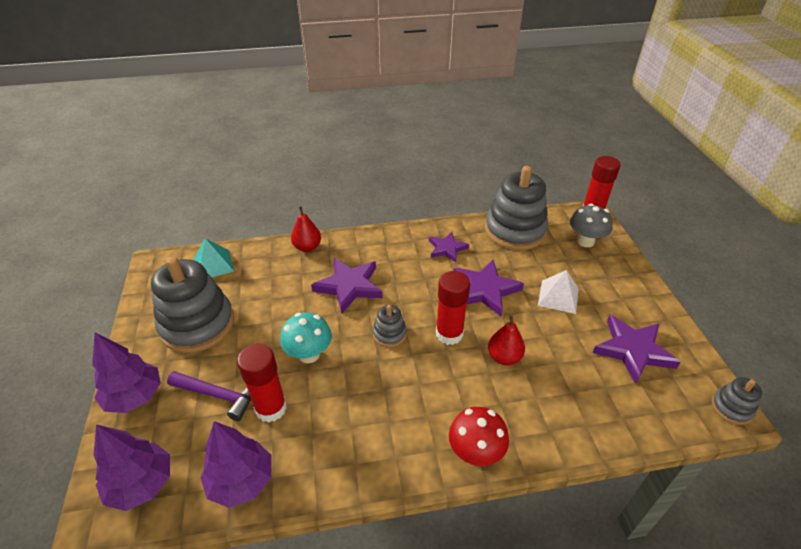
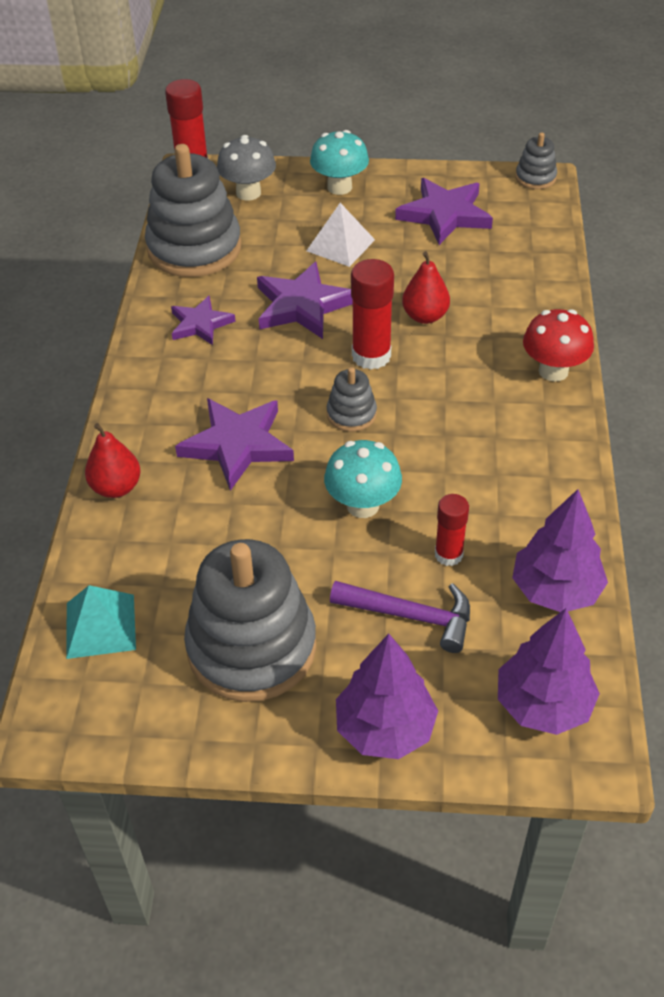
camera: 75 degrees left, 5 degrees up
(218, 395) = (410, 616): purple hammer -> purple hammer turned 75 degrees clockwise
(271, 408) = (448, 554): red glue stick -> red glue stick, size x0.62
(624, 284) = (339, 187): none -> turquoise mushroom

